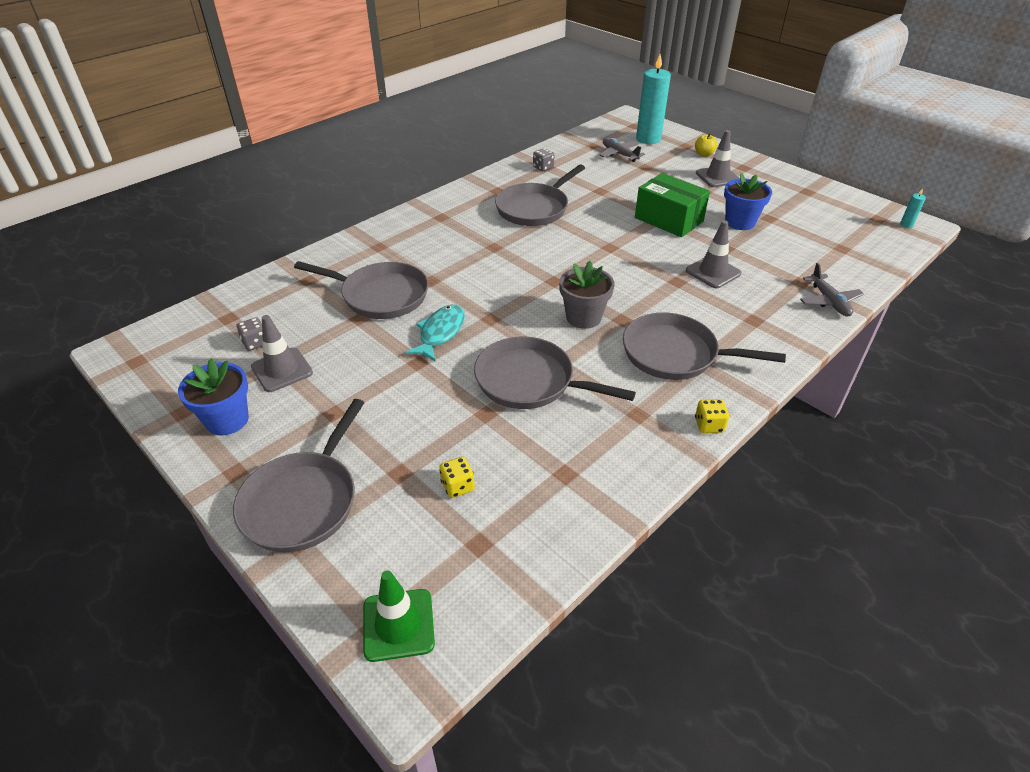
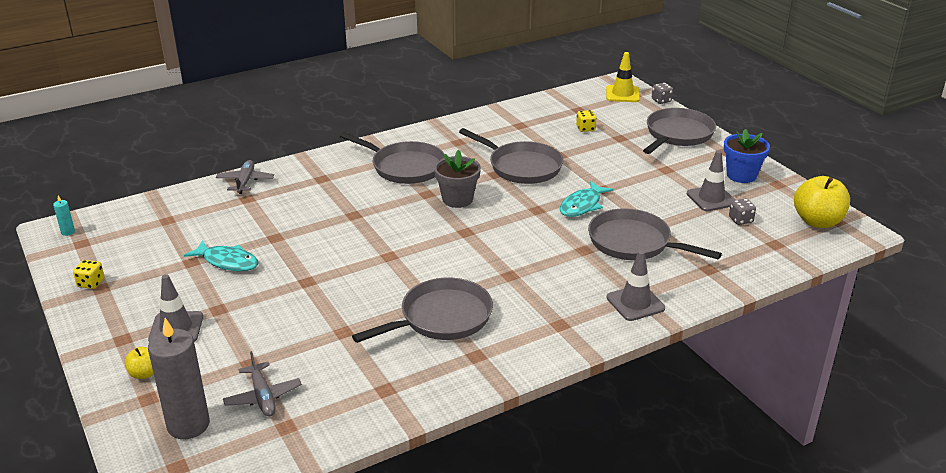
camera: 165 degrees left, 10 degrees down
(162, 356) = (817, 222): none -> yellow apple
(398, 625) = (622, 94): green traffic cone -> yellow traffic cone
(543, 167) = (392, 388): grey dice -> grey dice (661, 100)
(648, 139) = (188, 425): turquoise candle -> grey candle
(669, 219) = (299, 277): green box -> none
(709, 425) = (417, 132): yellow dice -> yellow dice (91, 283)
(713, 272) = (313, 217): grey traffic cone -> grey traffic cone (635, 303)
(740, 222) = (227, 262): blue flower pot -> turquoise fish

